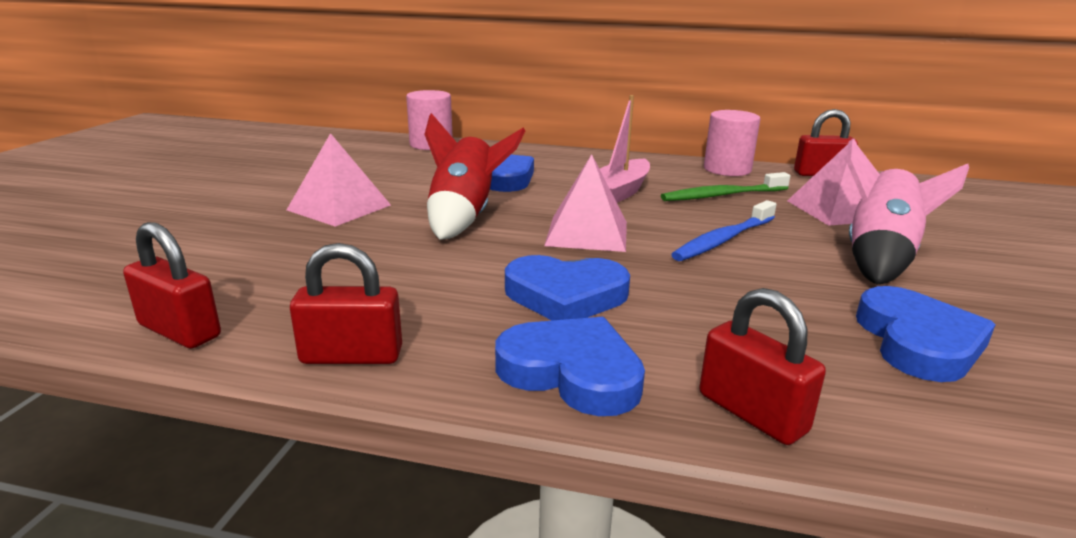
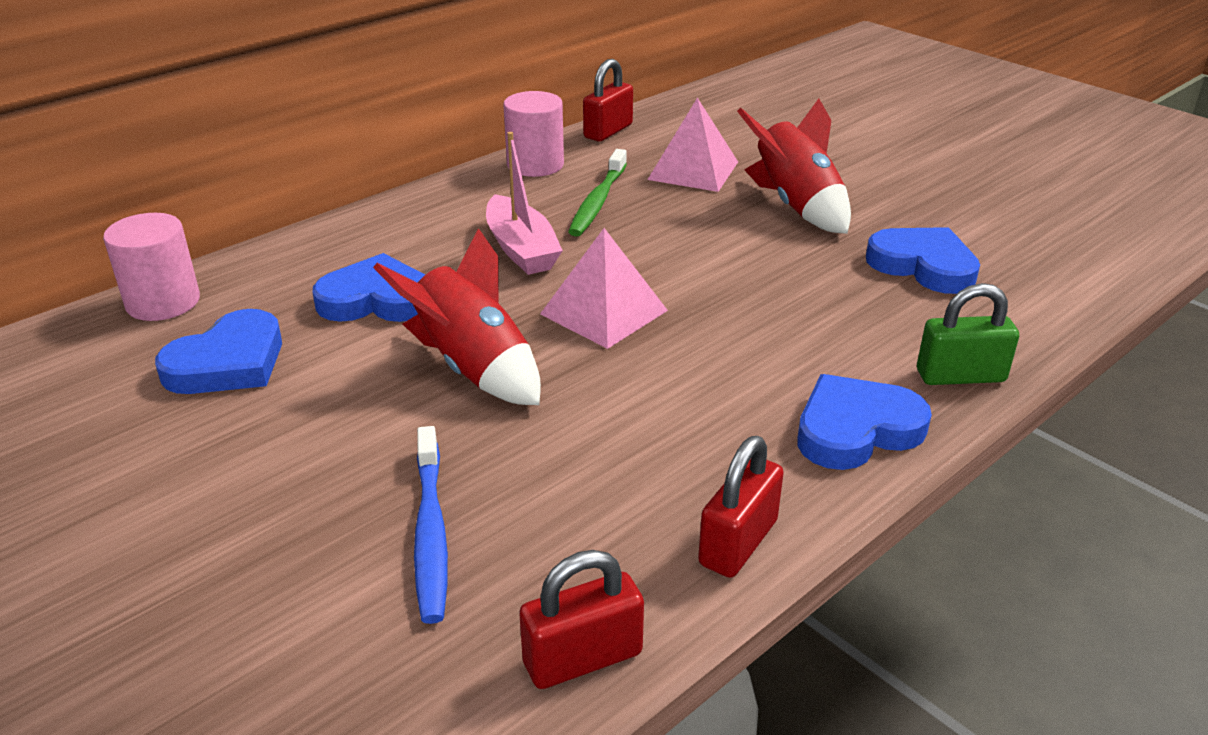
camera: 55 degrees left, 10 degrees up
(339, 207) = (324, 451): pink pyramid -> none
(565, 295) = (726, 380): blue heart -> blue heart (228, 363)
(723, 240) = (695, 251): blue toothbrush -> blue toothbrush (430, 533)
(751, 413) = (960, 376): red padlock -> green padlock
(879, 258) = (796, 206): pink rocket -> red rocket

